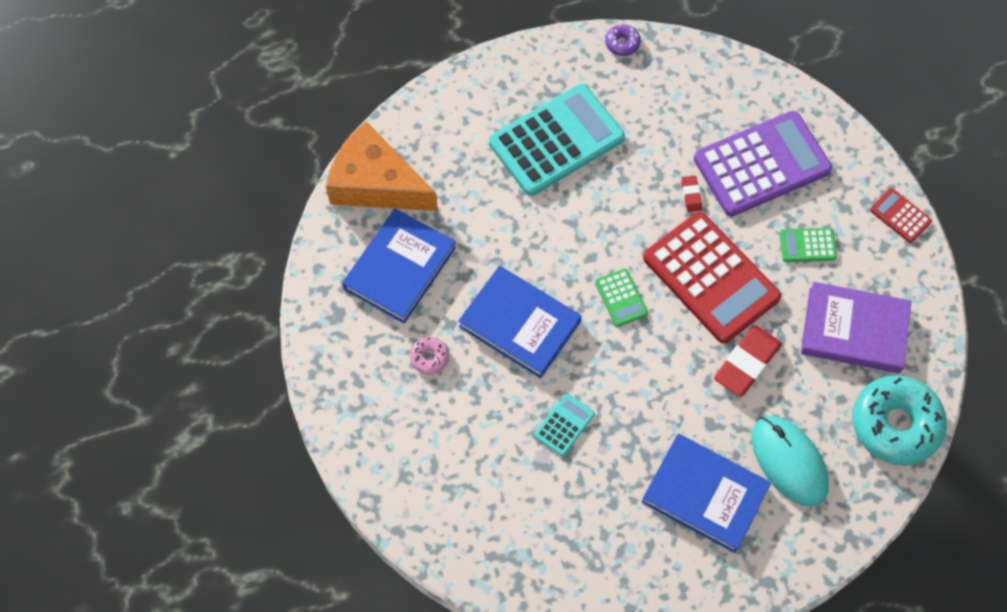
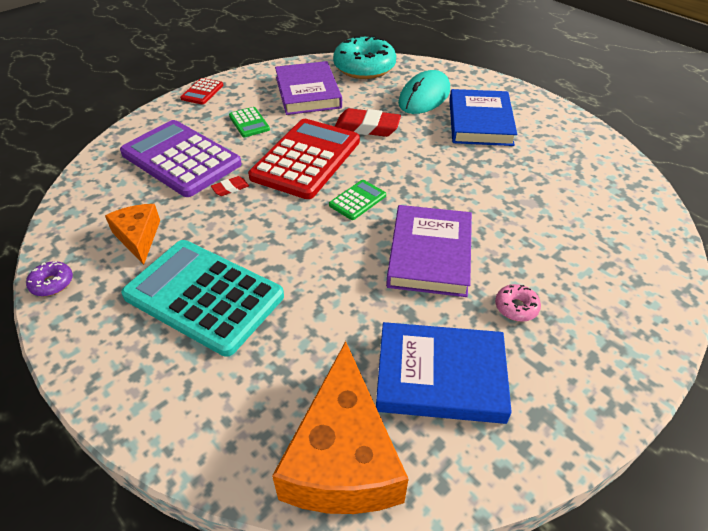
camera: 115 degrees left, 20 degrees down
(519, 324) = (429, 254): blue book -> purple book
(564, 425) = (495, 198): turquoise calculator -> none
(652, 108) = (138, 237): none -> orange cheese

